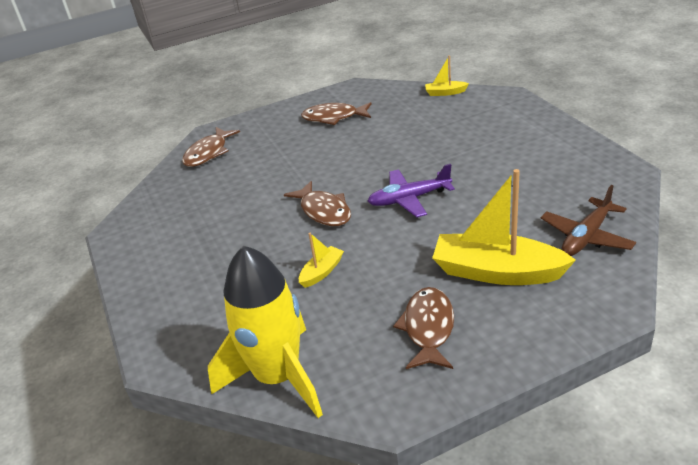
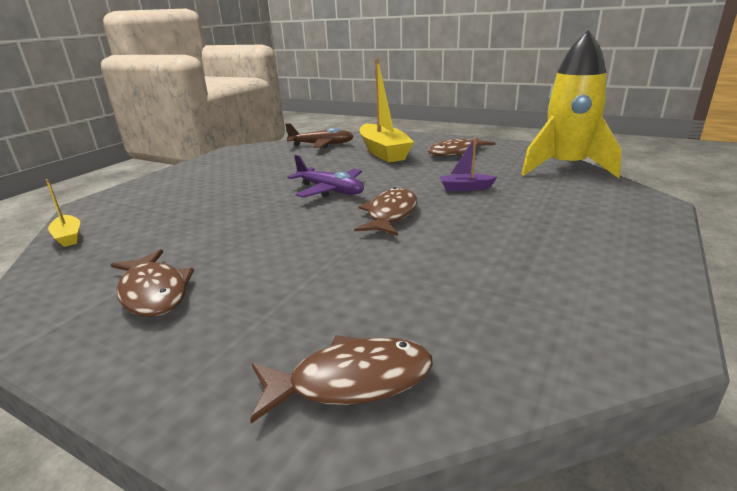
camera: 130 degrees left, 10 degrees down
(322, 272) = (465, 188): yellow boat -> purple boat

